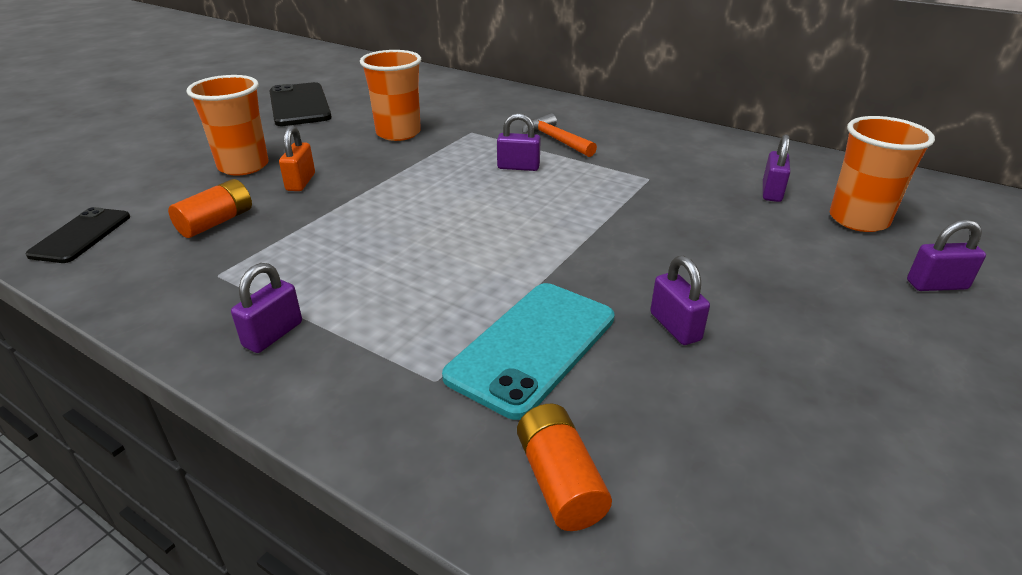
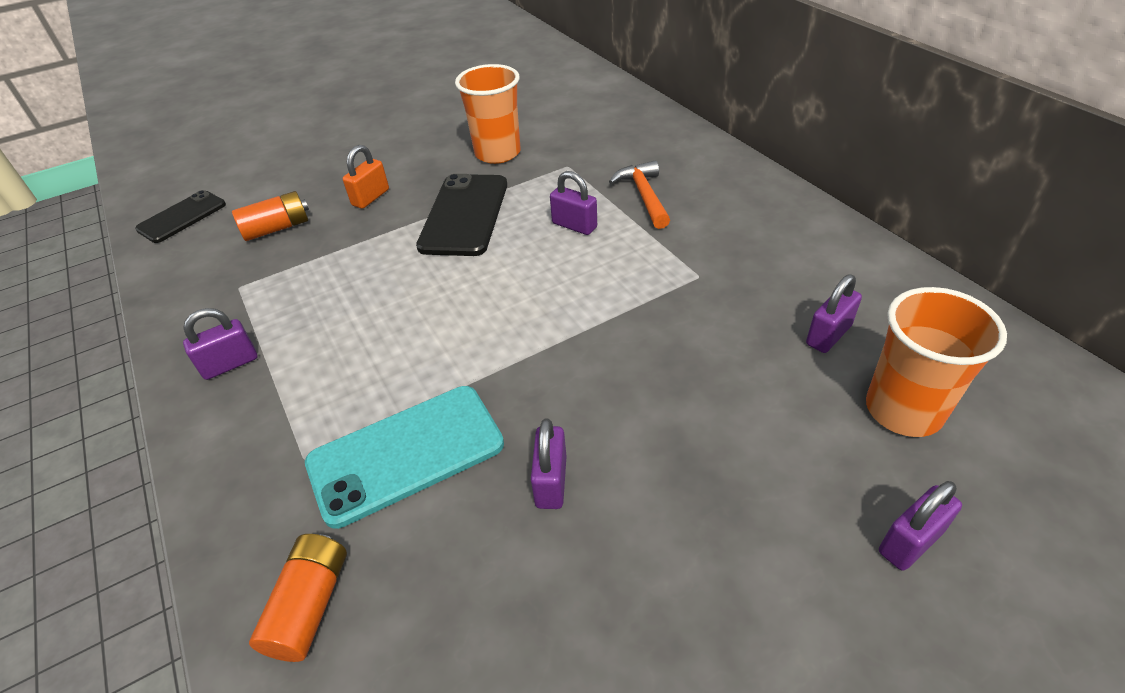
camera: 30 degrees right, 10 degrees up
(243, 166) = (341, 167): orange cup -> none
(300, 105) = (440, 98): black phone -> black phone (465, 215)
(936, 285) = (910, 542): purple padlock -> purple padlock turned 60 degrees counterclockwise

